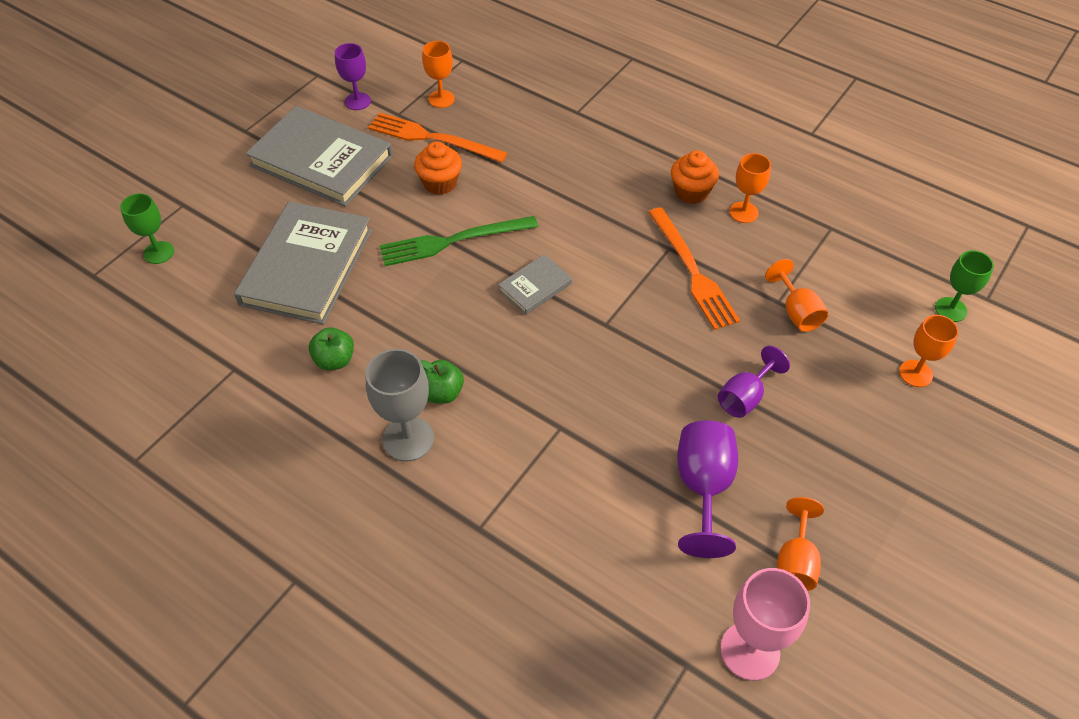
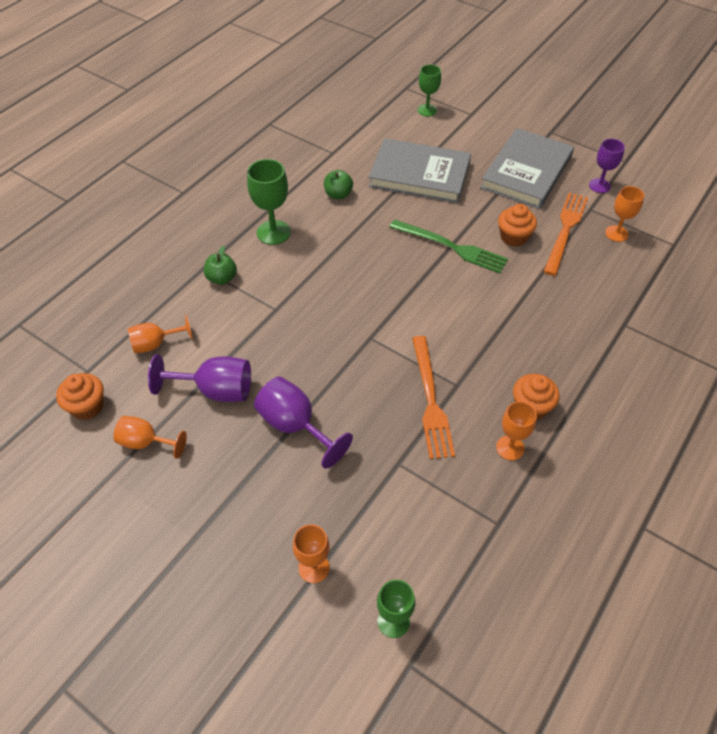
camera: 90 degrees right, 0 degrees up
(408, 439) = (273, 232): grey goblet -> green goblet
(442, 393) = (309, 247): green apple -> green apple (222, 278)
(453, 241) = (451, 247): green fork -> green fork turned 135 degrees clockwise
(535, 286) = (407, 295): grey book -> none
(692, 271) = (430, 400): orange fork -> orange fork turned 75 degrees counterclockwise
(745, 397) = (295, 426): purple goblet -> purple goblet, size x1.50
(750, 651) = (87, 406): pink goblet -> orange cupcake
(796, 312) = (386, 476): orange goblet -> orange goblet (156, 344)

